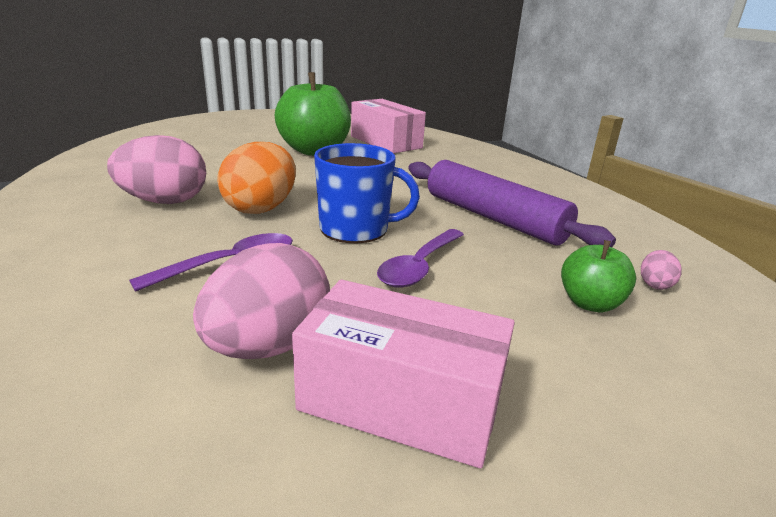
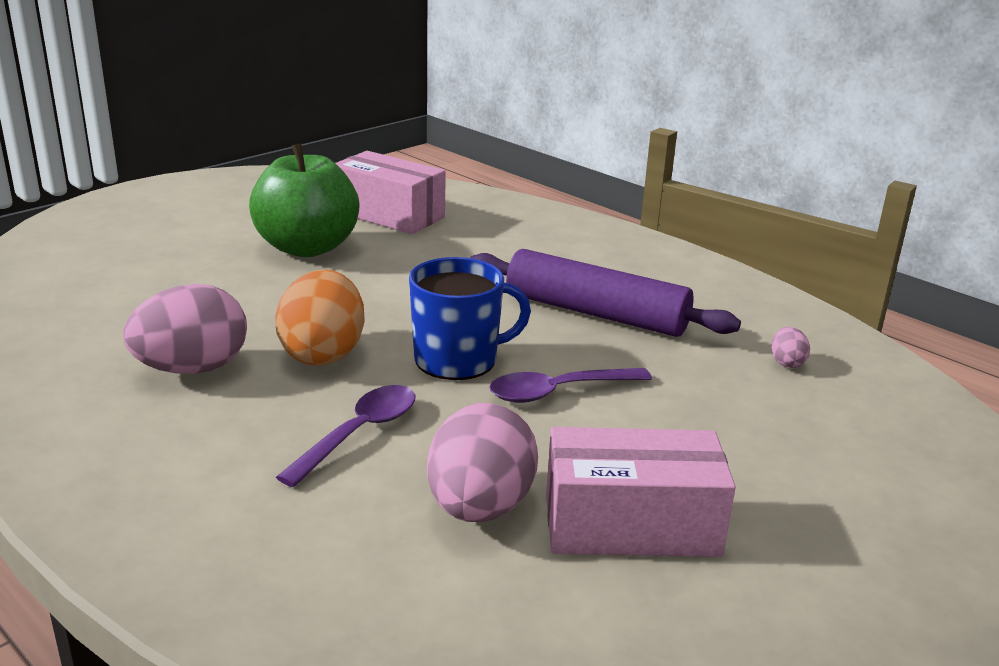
camera: 20 degrees left, 0 degrees up
(419, 266) = (558, 392): purple spoon -> purple spoon turned 60 degrees clockwise
(590, 303) = (738, 396): green apple -> none

